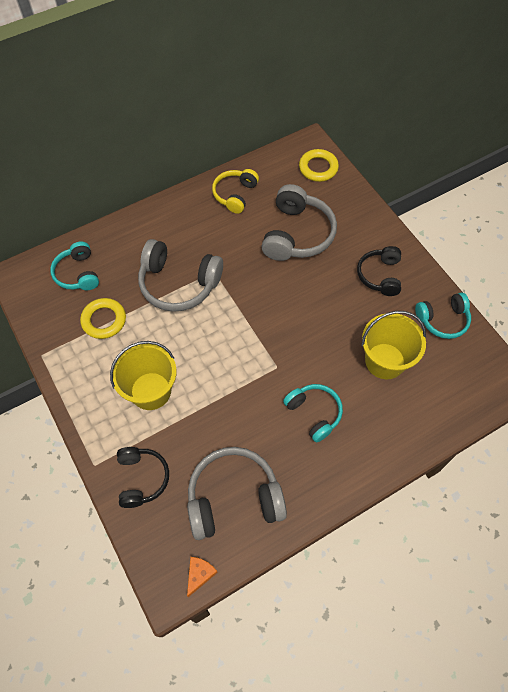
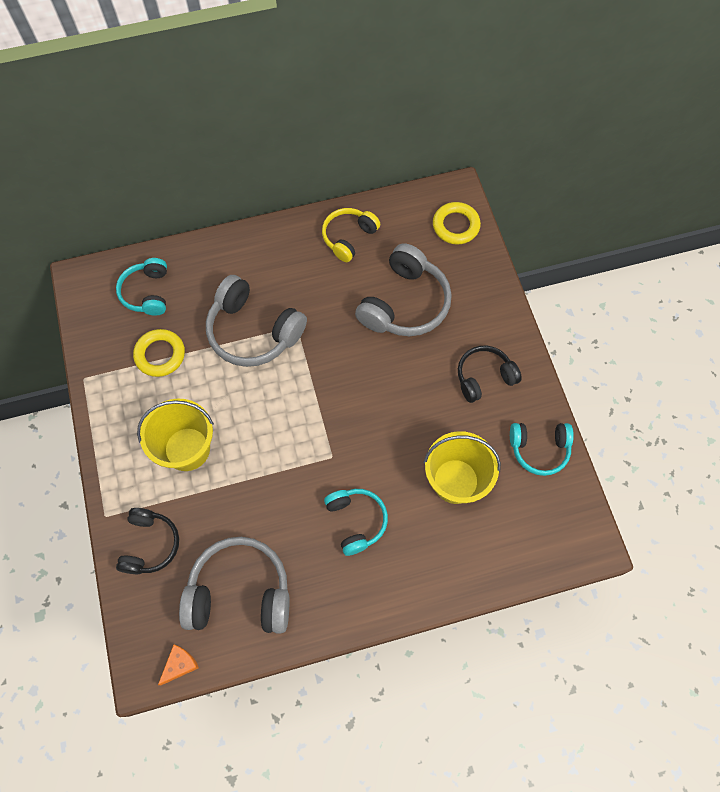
camera: 15 degrees right, 5 degrees up
(380, 275) = (484, 377): black headphones -> black headphones turned 45 degrees clockwise

